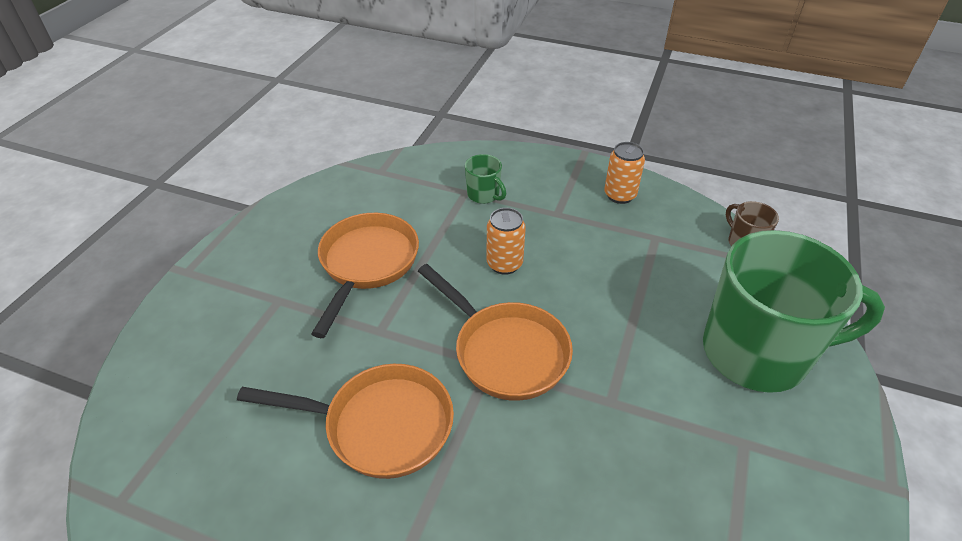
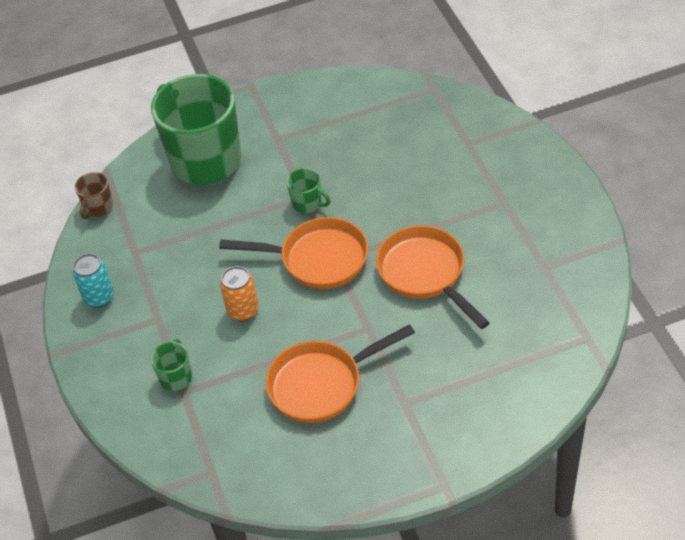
camera: 125 degrees left, 5 degrees up
(505, 351) = (317, 259): orange pan -> orange pan turned 90 degrees clockwise
(596, 397) = (308, 203): none -> green mug
(620, 195) = (99, 297): orange can -> turquoise can

